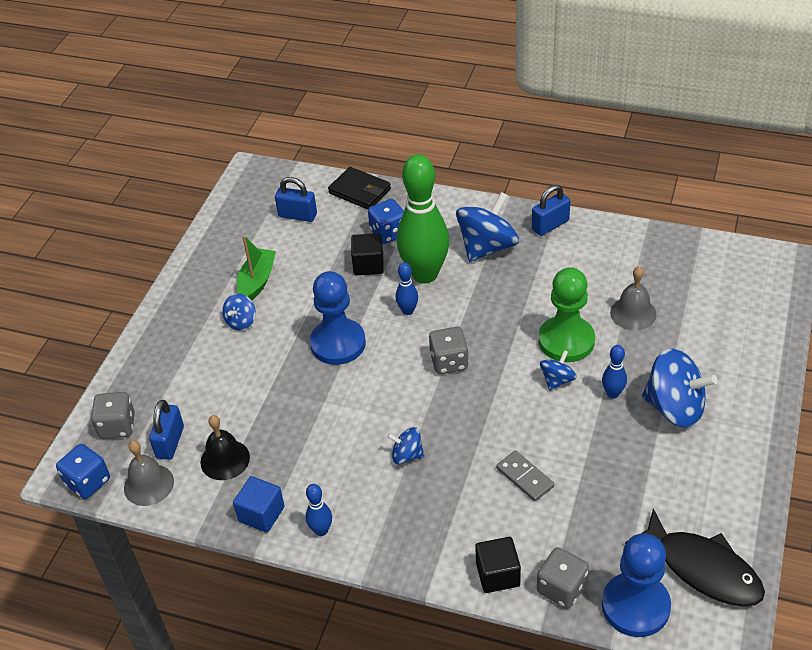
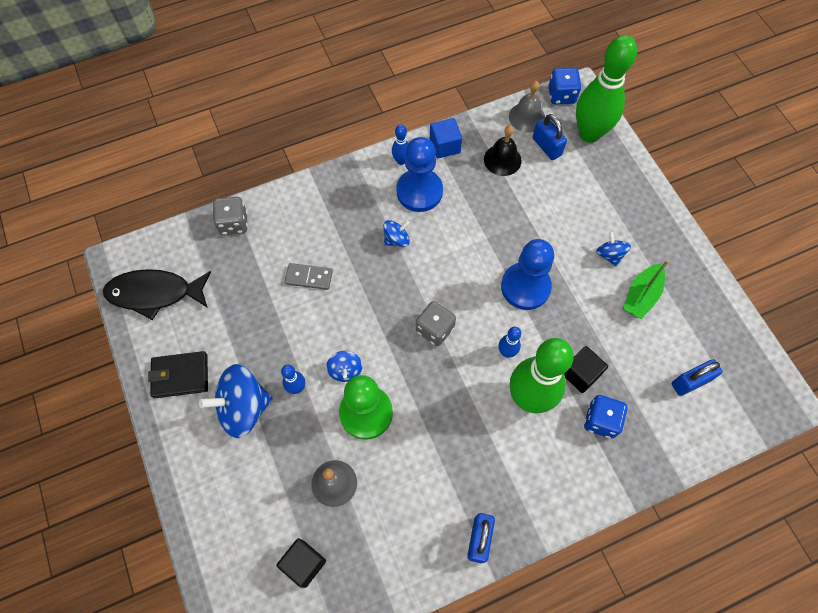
camera: 135 degrees right, 20 degrees up
(117, 426) = (589, 133): grey dice -> green bowling pin
(257, 281) = (641, 296): green boat -> green boat turned 60 degrees clockwise
(359, 191) = (675, 450): black wallet -> black wallet (180, 375)
(487, 247) = (508, 468): blue spinning top -> none
(497, 574) = (277, 206): black cube -> black cube (304, 563)
(635, 606) = (182, 242): blue pawn -> blue pawn (419, 191)

